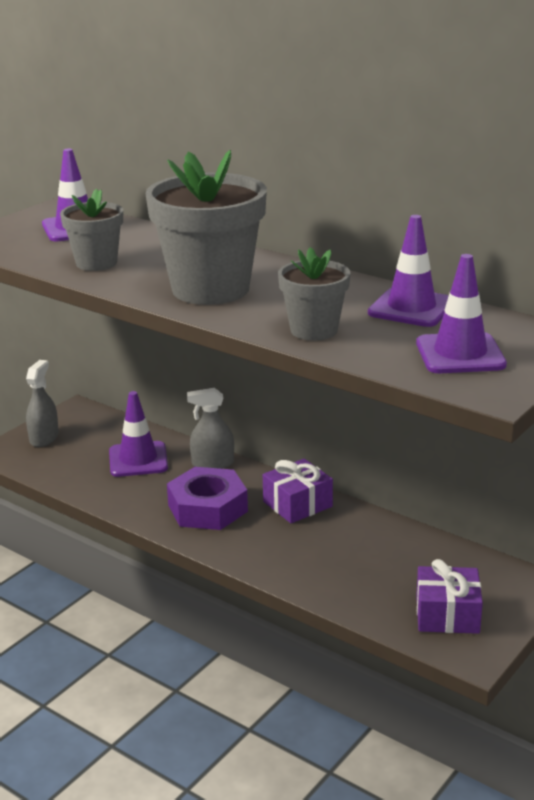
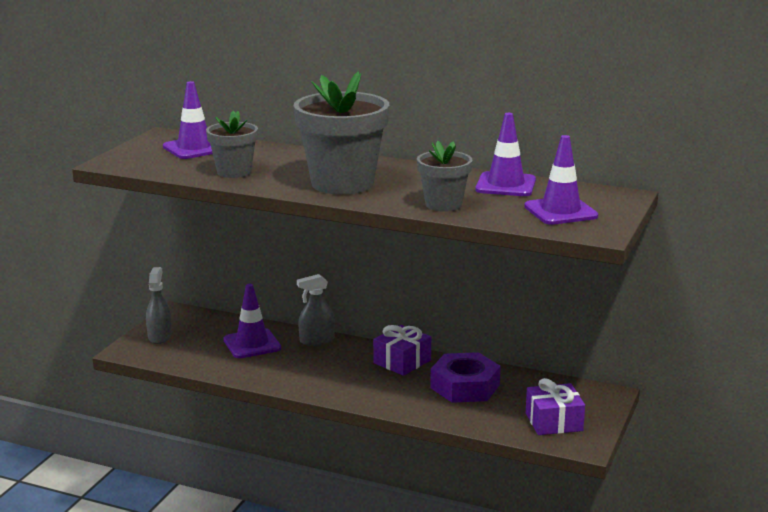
camera: 15 degrees left, 5 degrees down
(207, 508) = (330, 372): purple nut -> purple nut (465, 386)

